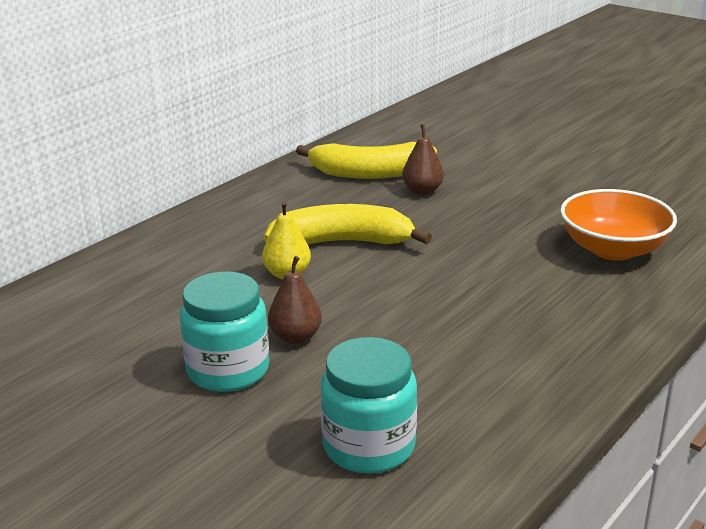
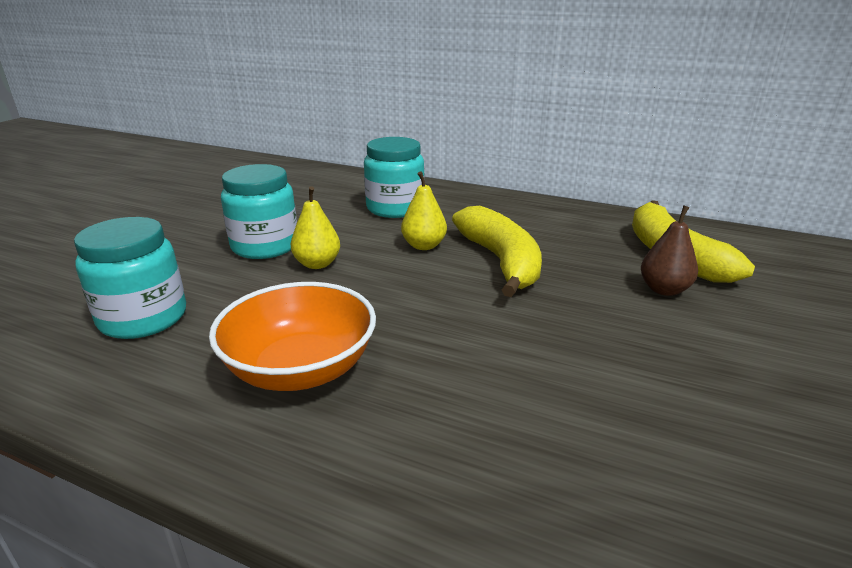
camera: 75 degrees right, 0 degrees up
(174, 279) = (395, 208): none -> turquoise jar
(295, 337) = (317, 264): brown pear -> yellow pear
(613, 249) = (638, 476): orange bowl -> orange bowl (300, 369)

